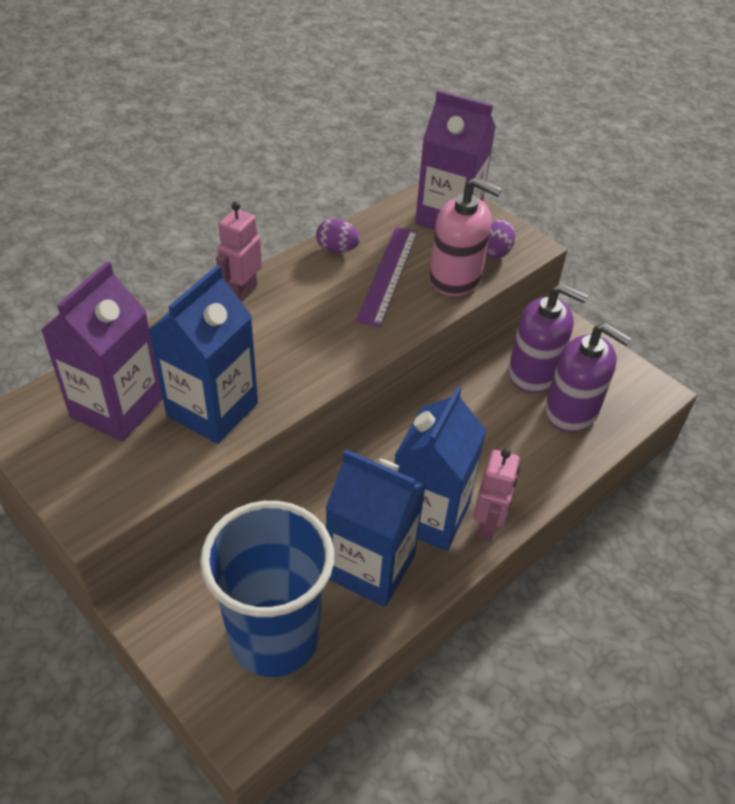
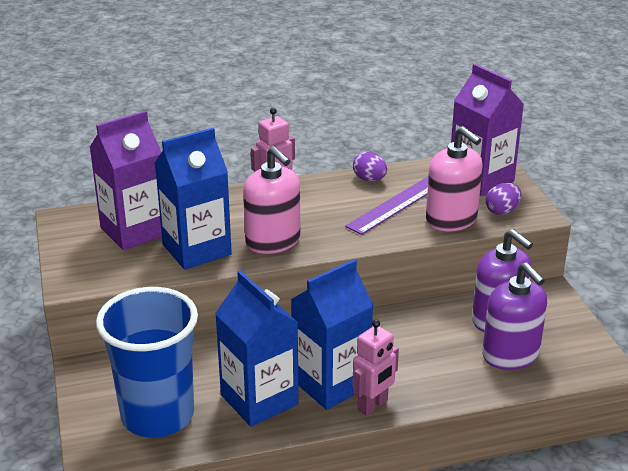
camera: 30 degrees right, 15 degrees down
(292, 367) = (273, 241): none -> pink soap dispenser

